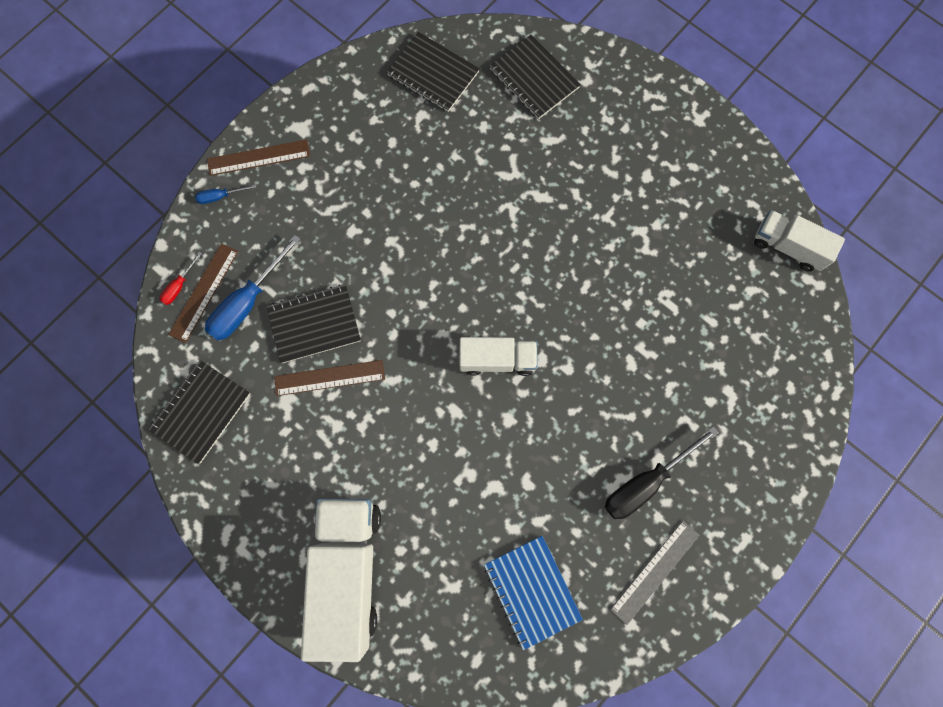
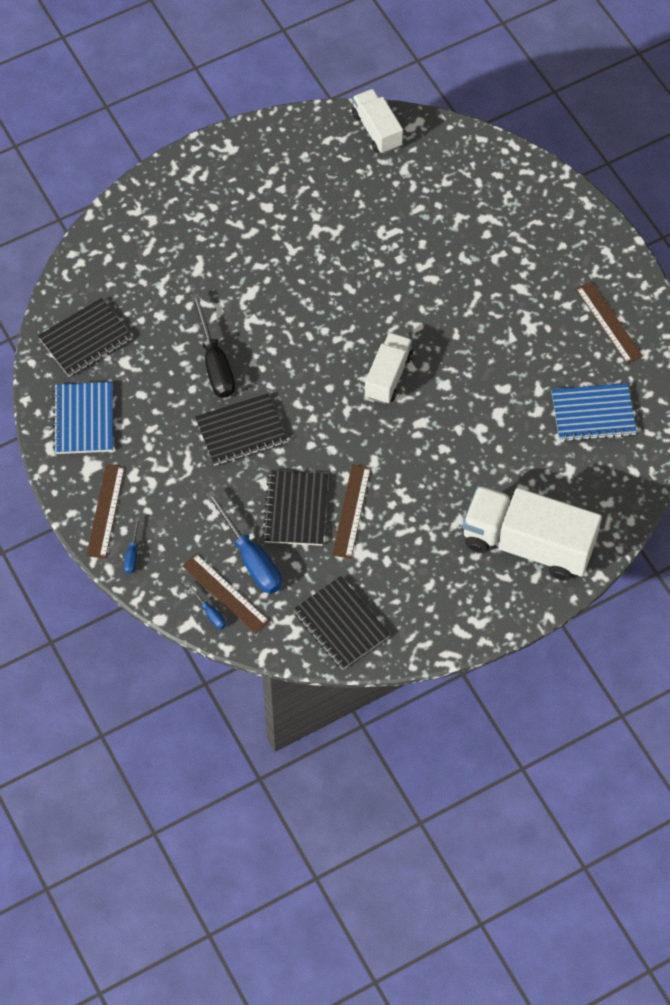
camera: 70 degrees left, 15 degrees down
(179, 286) = (209, 613): red screwdriver -> blue screwdriver
(348, 104) = (84, 419): none -> blue notebook
(534, 79) = (130, 260): black notebook -> black notebook (241, 431)
(645, 482) = (535, 303): black screwdriver -> black screwdriver (215, 363)
(655, 571) = (608, 322): grey ruler -> brown ruler
(787, 247) = (377, 130): white truck -> white truck turned 105 degrees clockwise

